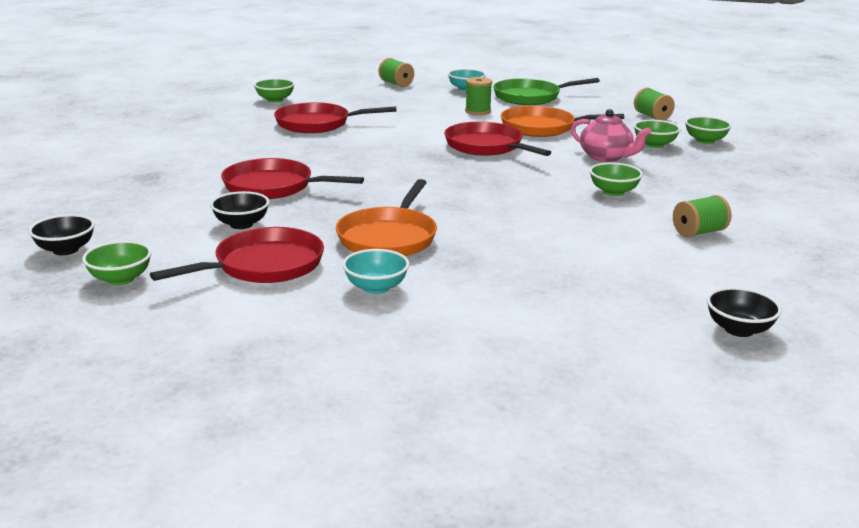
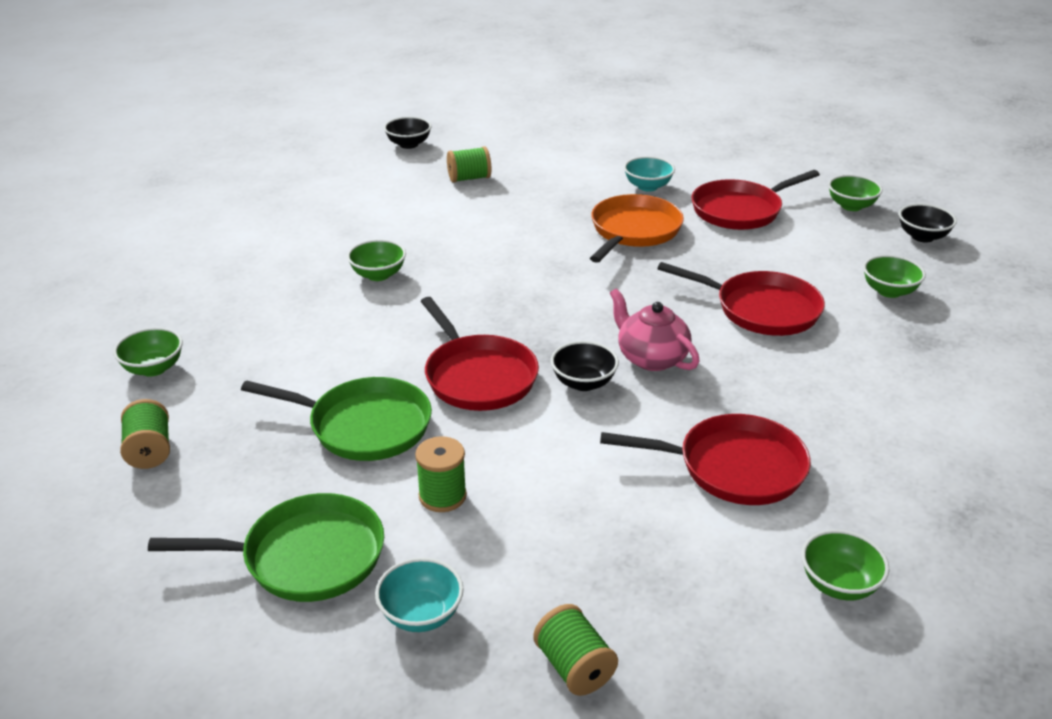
camera: 170 degrees left, 10 degrees up
(241, 224) = (776, 255): black bowl -> black bowl (583, 383)
(542, 127) = (364, 426): orange pan -> green pan
(606, 157) = (330, 339): pink teapot -> pink teapot (651, 358)
(654, 145) = (237, 364): green bowl -> green bowl (889, 291)
(699, 232) = (346, 218): green spool -> green spool (469, 178)

